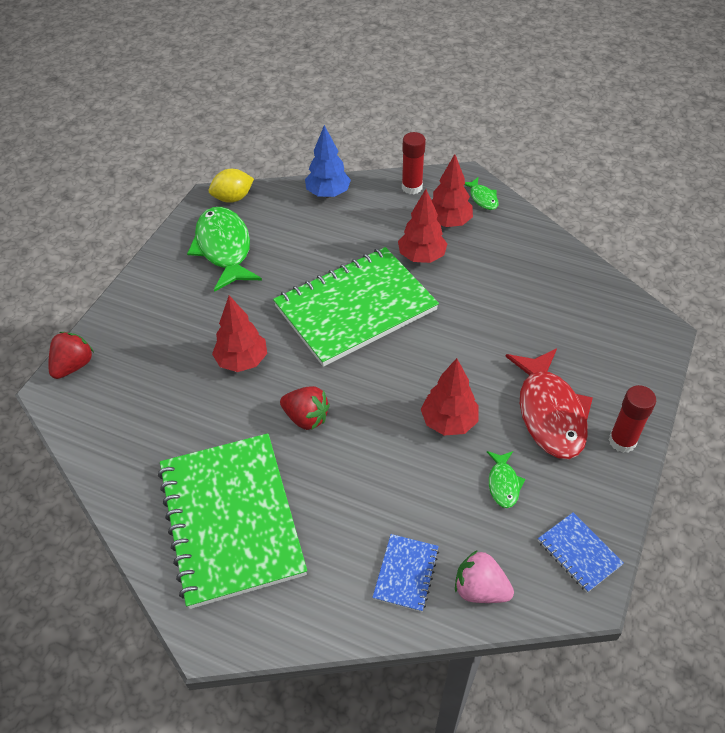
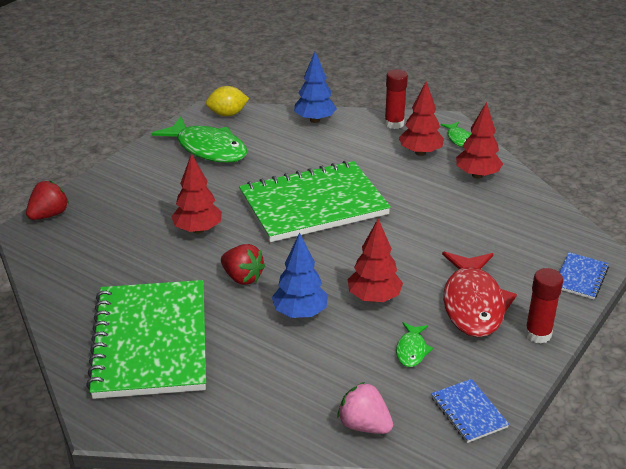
camera: 10 degrees right, 15 degrees down
(224, 249) = (208, 149): green fish -> green fish turned 135 degrees clockwise
(378, 455) = (300, 313): none -> blue tree
(406, 573) = (298, 403): blue notebook -> blue notebook (580, 277)
(421, 257) = (387, 175): red tree -> red tree (477, 175)

